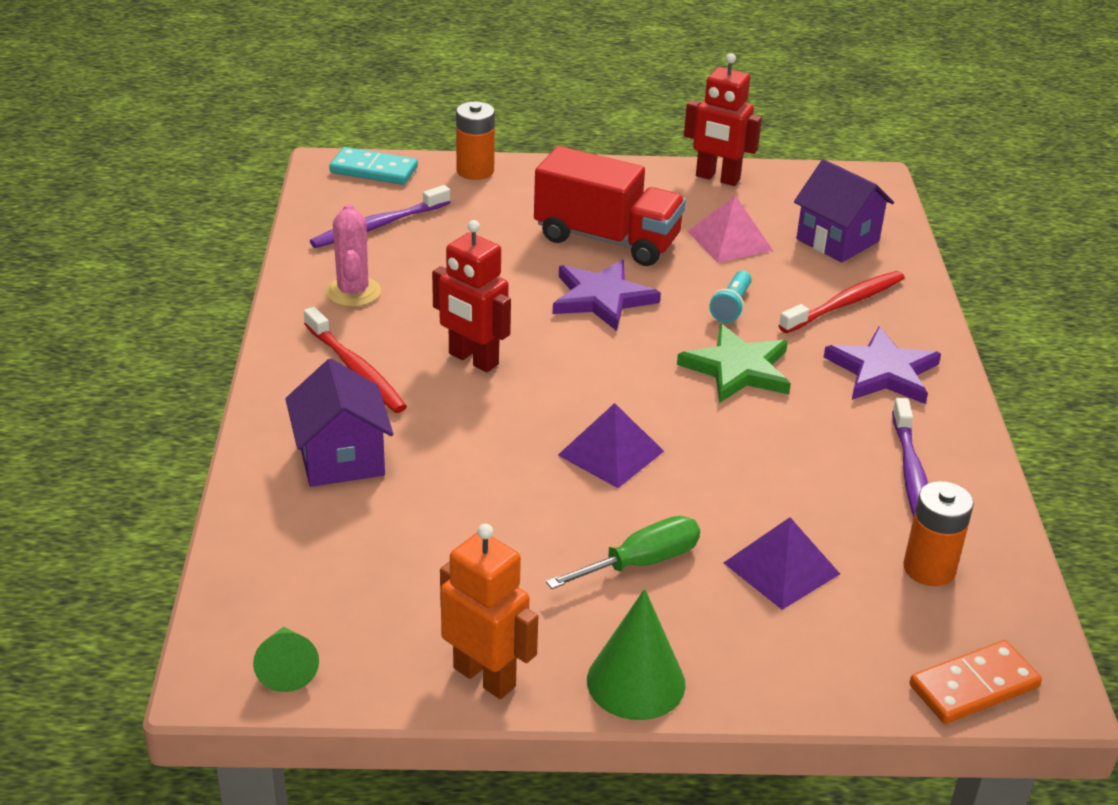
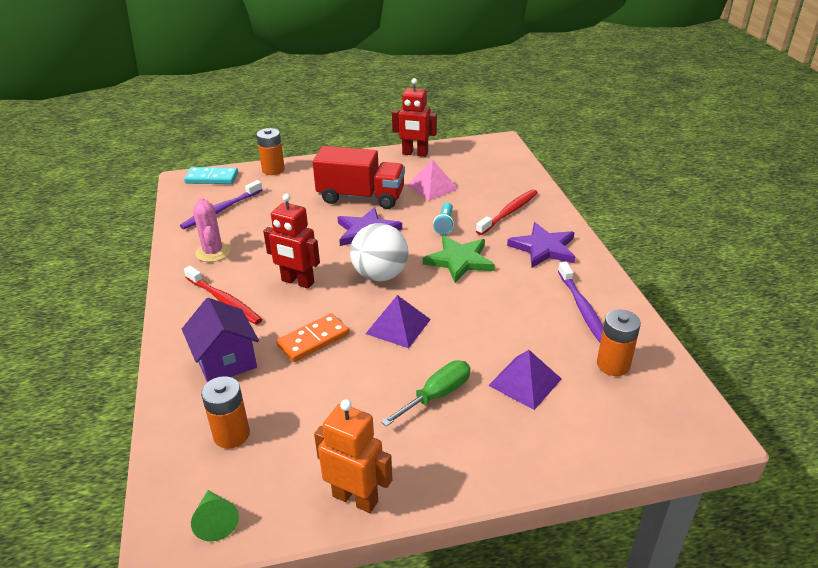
camera: 10 degrees left, 0 degrees up
(330, 561) = (231, 434): none -> orange battery
(604, 371) = (380, 275): none -> white ball
(636, 682) = (457, 480): green cone -> none
(837, 240) = (493, 178): purple house -> none
(973, 686) = (668, 438): orange domino -> orange domino (313, 340)

